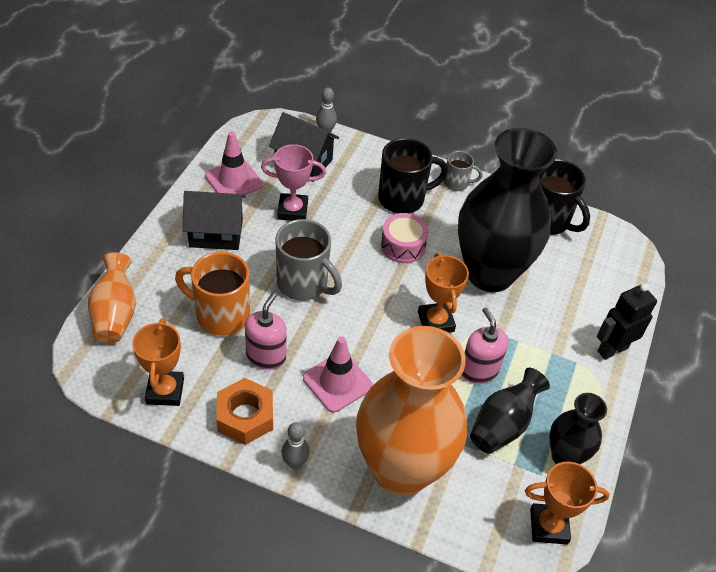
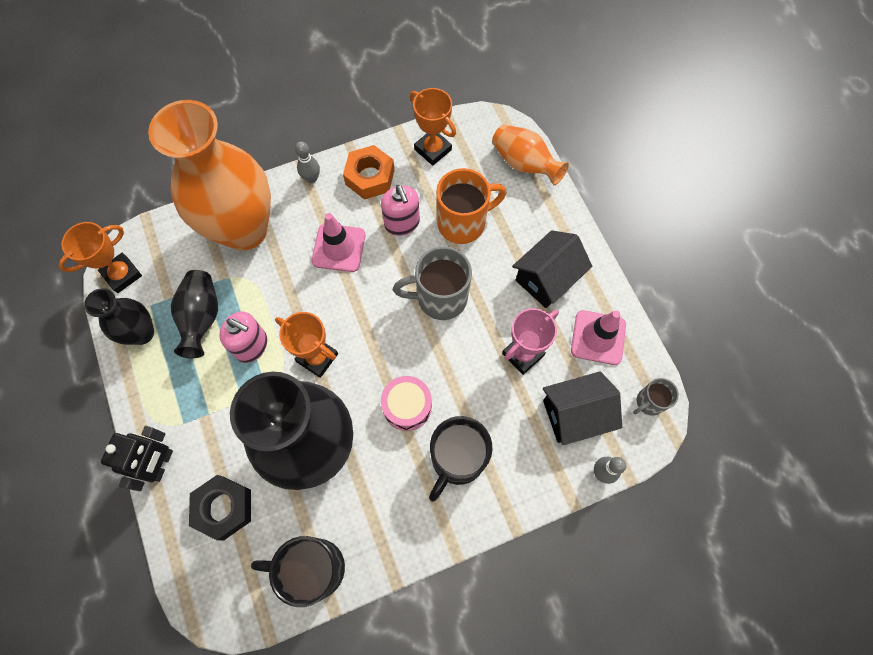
camera: 140 degrees right, 20 degrees up
(457, 183) = (431, 530): grey mug -> grey mug (649, 402)
(583, 291) = (224, 508): none -> black nut

